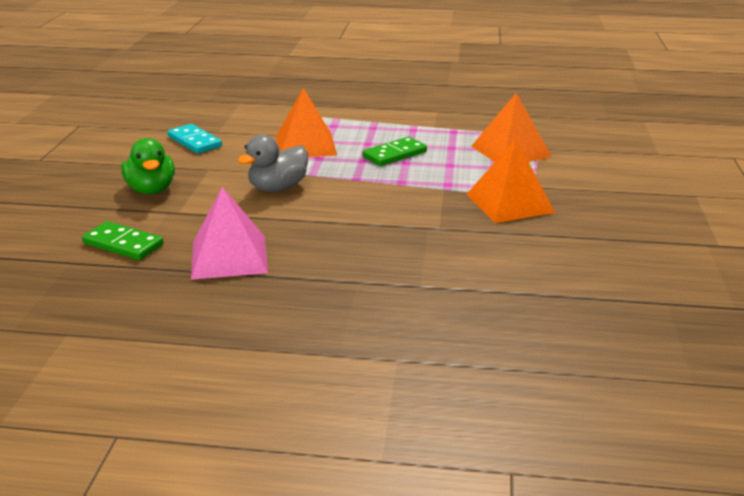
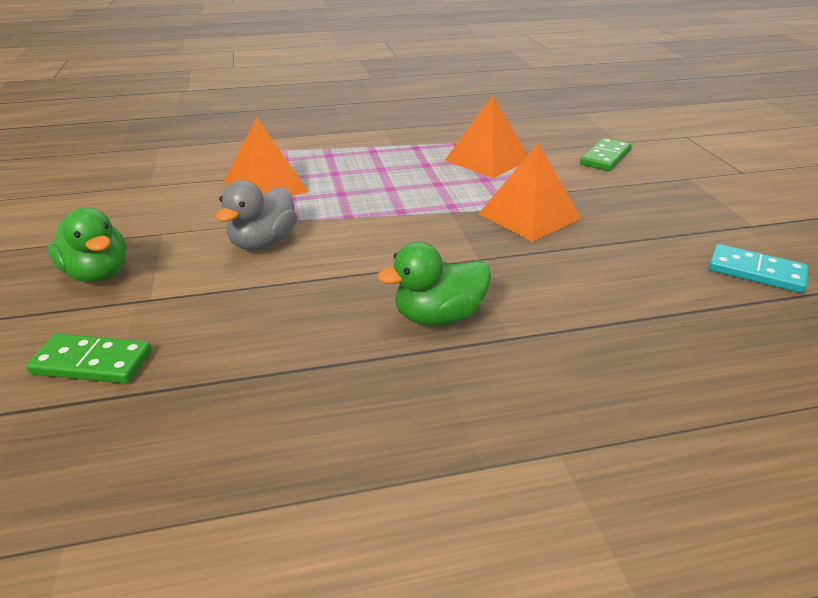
camera: 20 degrees left, 5 degrees up
(194, 141) = (126, 201): turquoise domino -> turquoise domino (756, 272)
(229, 257) = (253, 349): pink pyramid -> none
(375, 262) = (438, 317): none -> green duck
(394, 154) = (372, 181): green domino -> green domino (605, 157)

